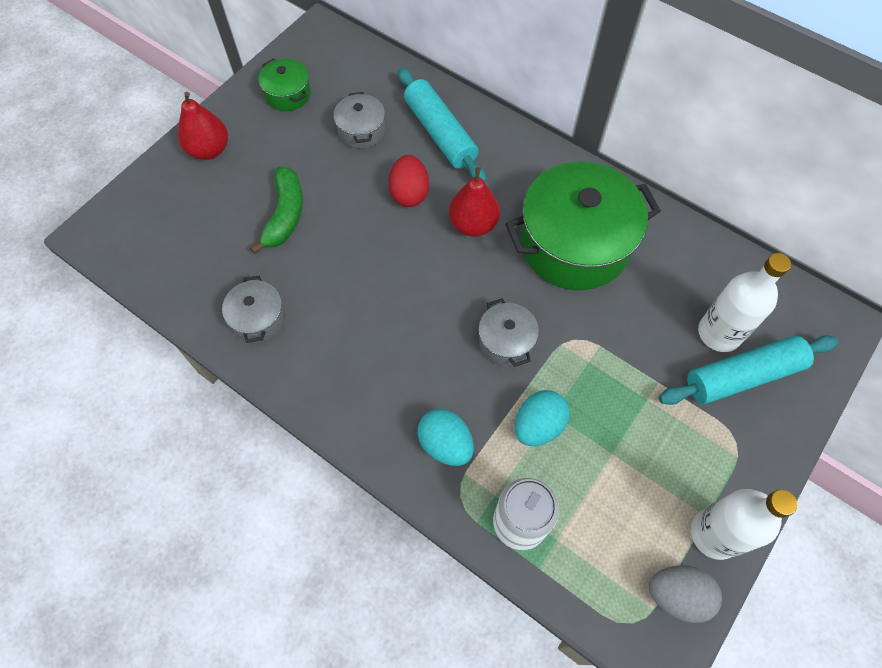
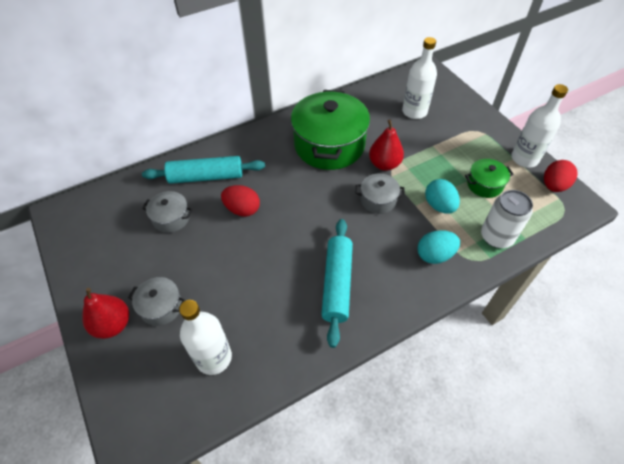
camera: 65 degrees left, 10 degrees down
(205, 255) = (213, 357): none -> white bottle
(258, 318) = (291, 336): grey pot -> grey pot (161, 307)
(285, 215) = (212, 289): green banana -> none
(288, 94) = (102, 252): green pot -> green pot (484, 185)
(473, 224) = (287, 185): red pear -> red pear (384, 164)
(677, 595) = (553, 186): grey egg -> red egg
(742, 376) = (442, 113): turquoise rolling pin -> turquoise rolling pin (337, 284)

